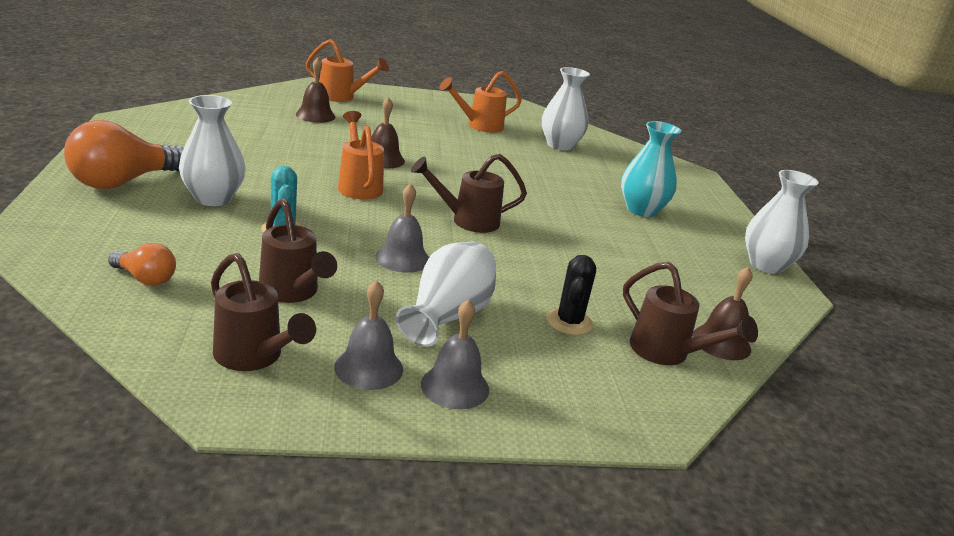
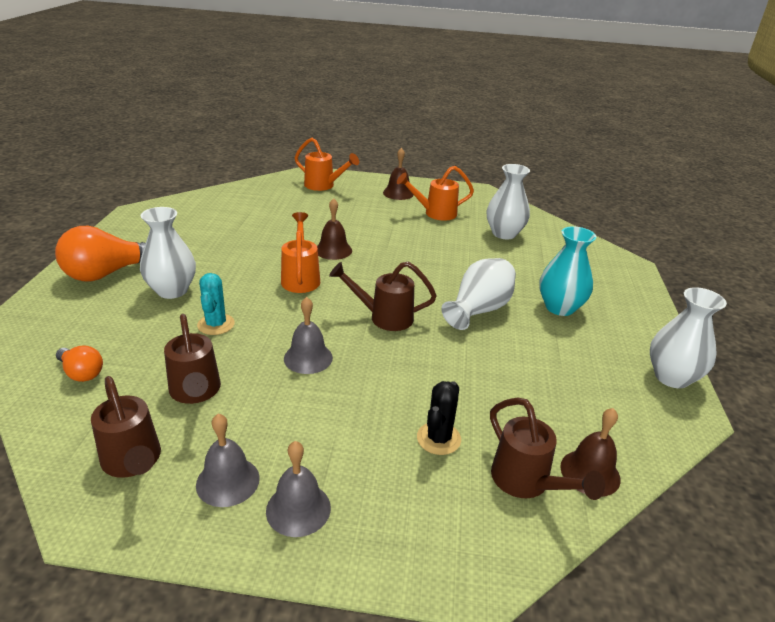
camera: 15 degrees right, 5 degrees up
(315, 115) = (293, 205): brown bell -> brown bell (398, 193)
(447, 316) = (323, 425): white vase -> white vase (478, 310)

